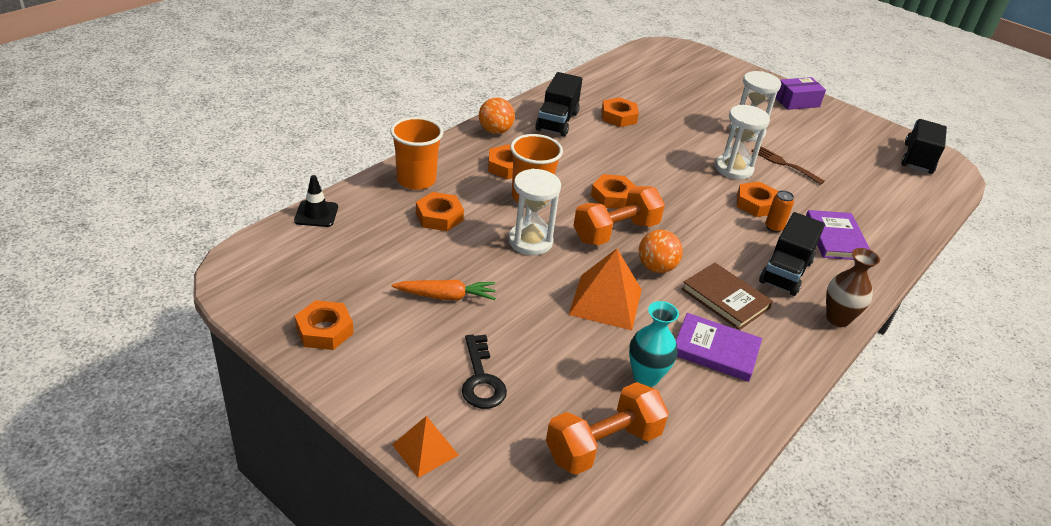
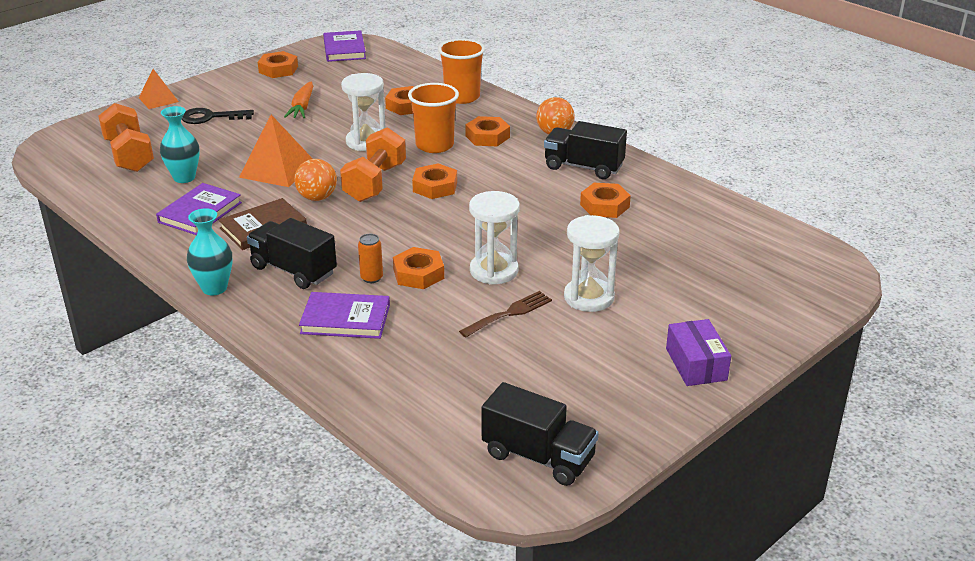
camera: 100 degrees right, 5 degrees down
(261, 273) = (344, 49): none -> purple book
(316, 214) = (413, 62): black traffic cone -> none
(616, 232) = (375, 183): orange dumbbell -> orange dumbbell turned 45 degrees clockwise
(837, 318) = (214, 288): brown vase -> turquoise vase

